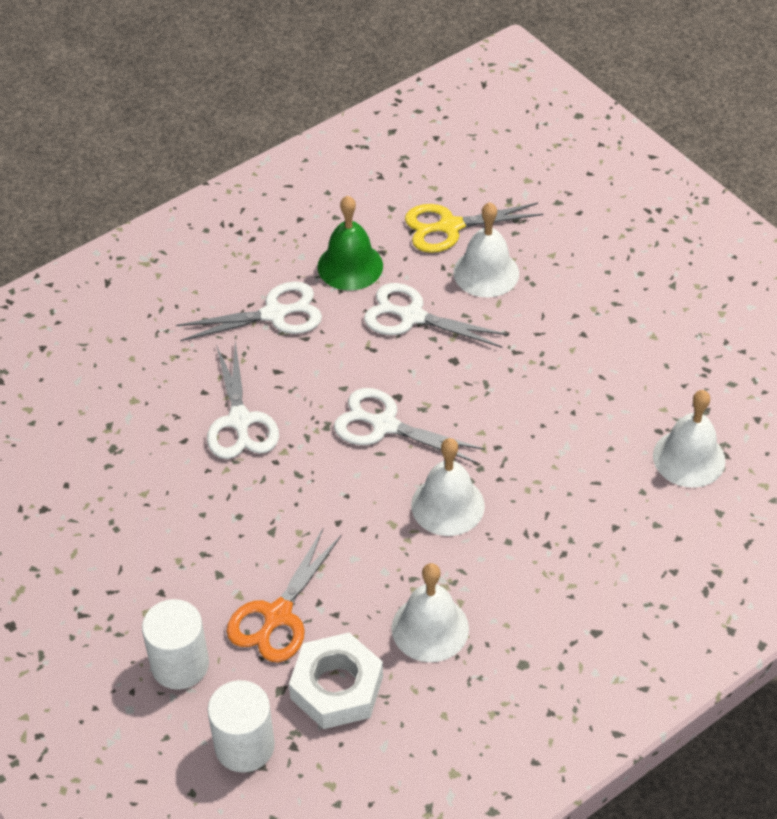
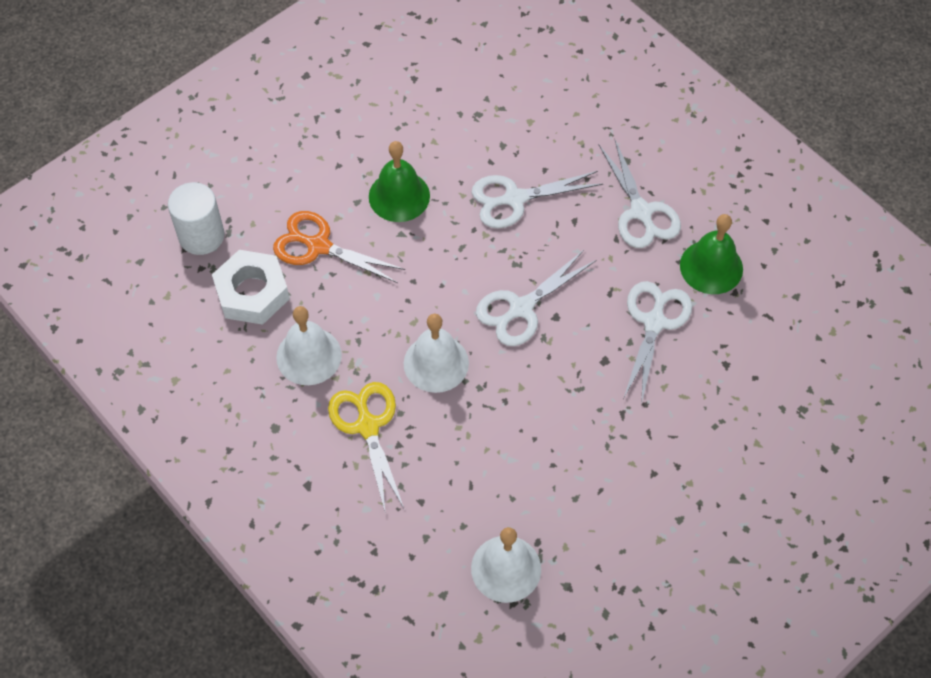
camera: 85 degrees right, 10 degrees up
(180, 664) = (272, 186): white cylinder -> none
(218, 531) = (399, 196): none -> green bell
(384, 425) = (521, 308): white scissors -> white scissors turned 150 degrees counterclockwise
(450, 227) = (779, 349): yellow scissors -> yellow scissors (367, 426)
(486, 272) = (722, 383): white bell -> none

